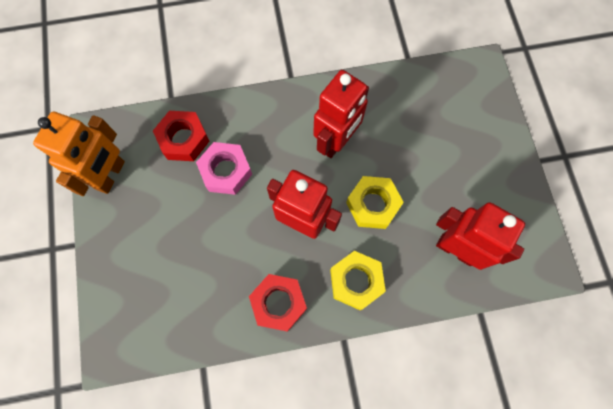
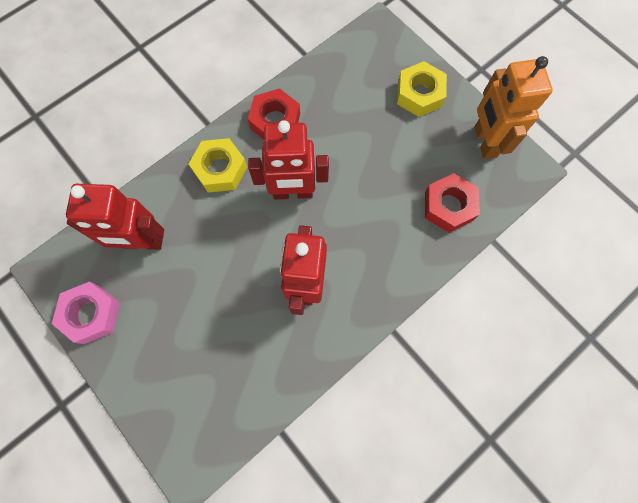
camera: 150 degrees right, 0 degrees up
(226, 171) = (389, 199): pink nut -> pink nut (91, 314)
(373, 205) = (238, 241): yellow nut -> yellow nut (419, 94)

